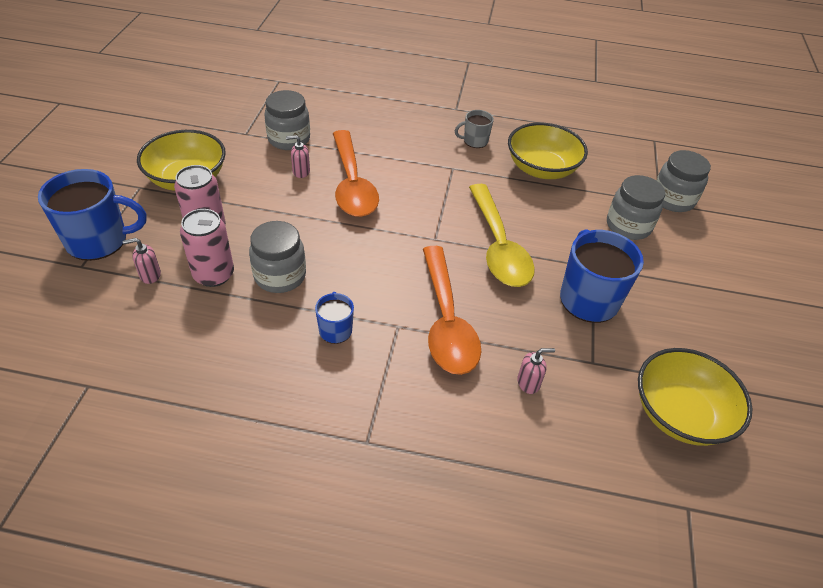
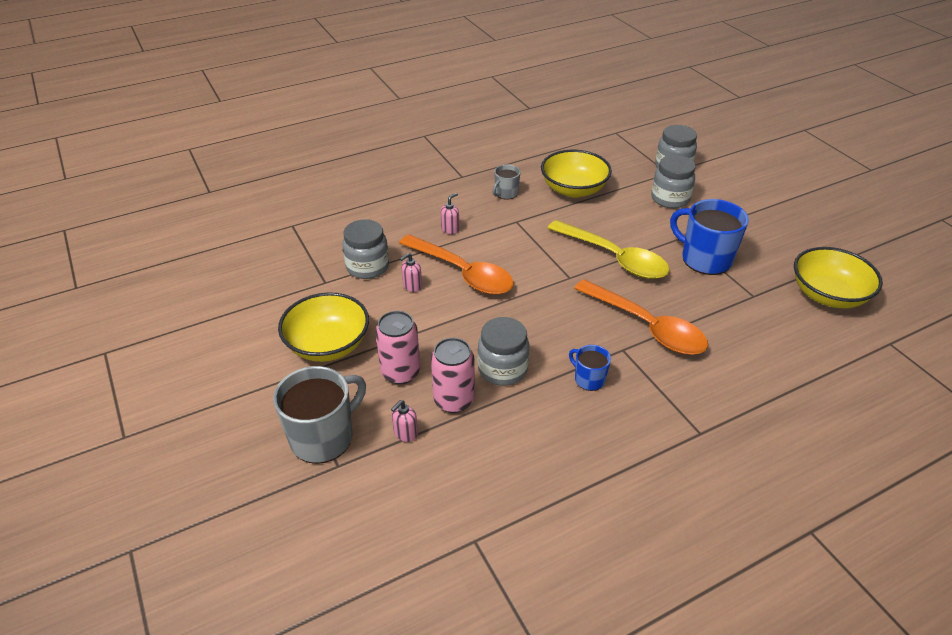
camera: 35 degrees left, 5 degrees down
(98, 240) = (323, 437): blue mug -> grey mug
(528, 383) = (738, 332): pink soap dispenser -> pink soap dispenser (450, 229)

